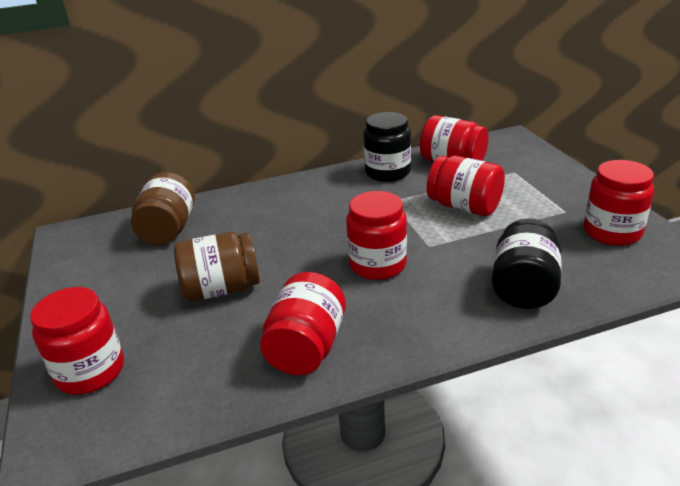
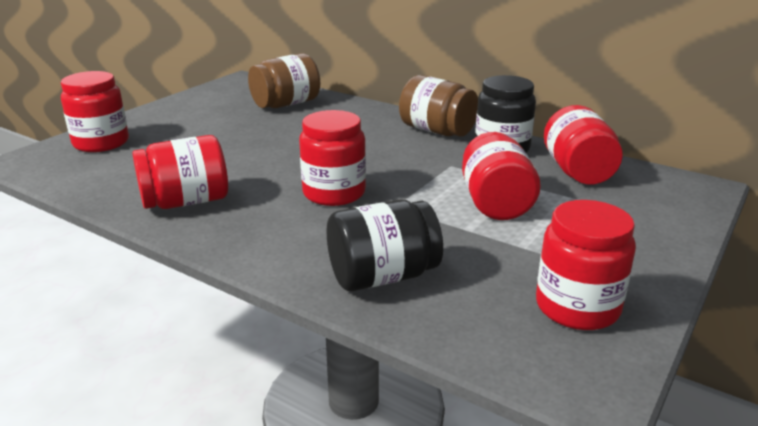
camera: 50 degrees right, 5 degrees down
(221, 289) = (230, 147): brown jar -> brown jar (437, 131)

